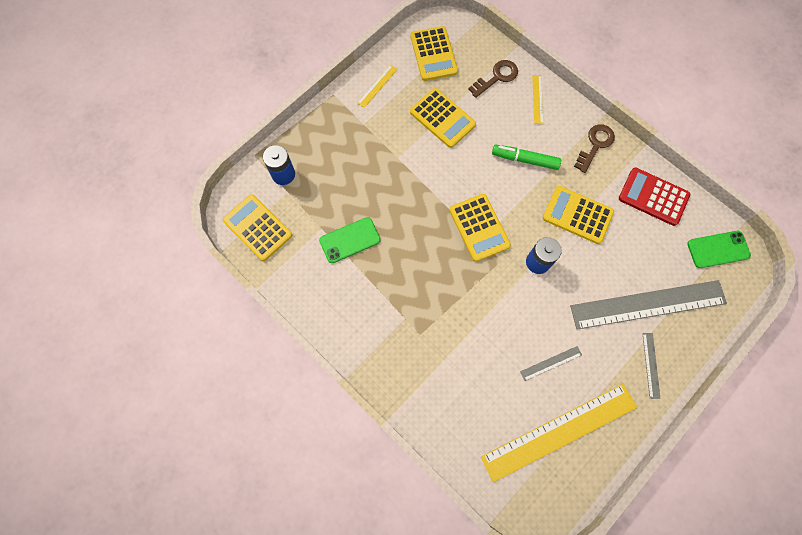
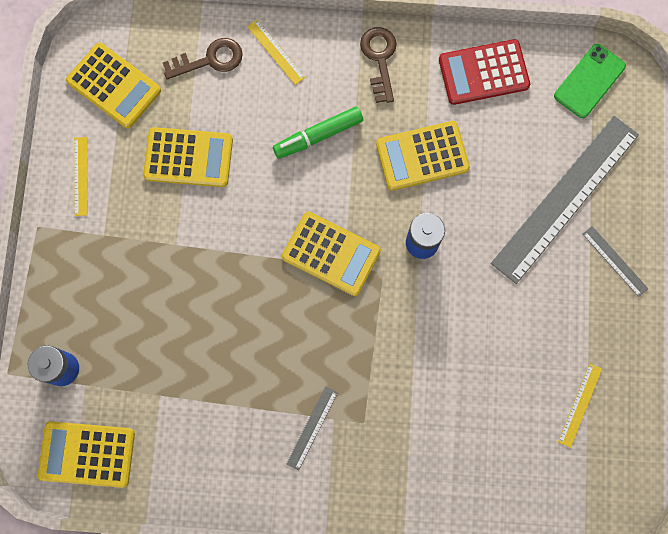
camera: 40 degrees left, 5 degrees up
(350, 240) = (203, 382): green phone -> none
(496, 77) = (209, 60): brown key -> brown key turned 60 degrees clockwise
(551, 363) = (518, 341): grey ruler -> grey ruler (312, 427)
(559, 432) = (580, 405): yellow ruler -> yellow ruler, size x0.41

